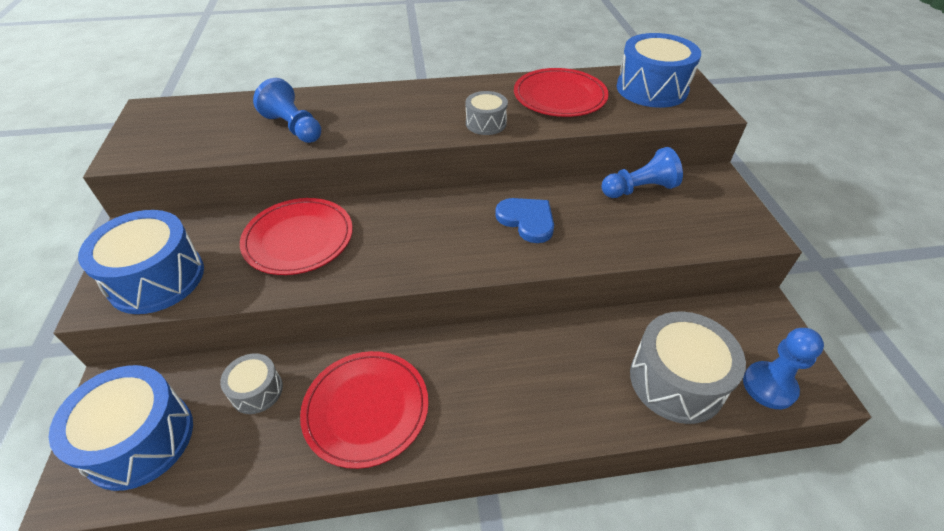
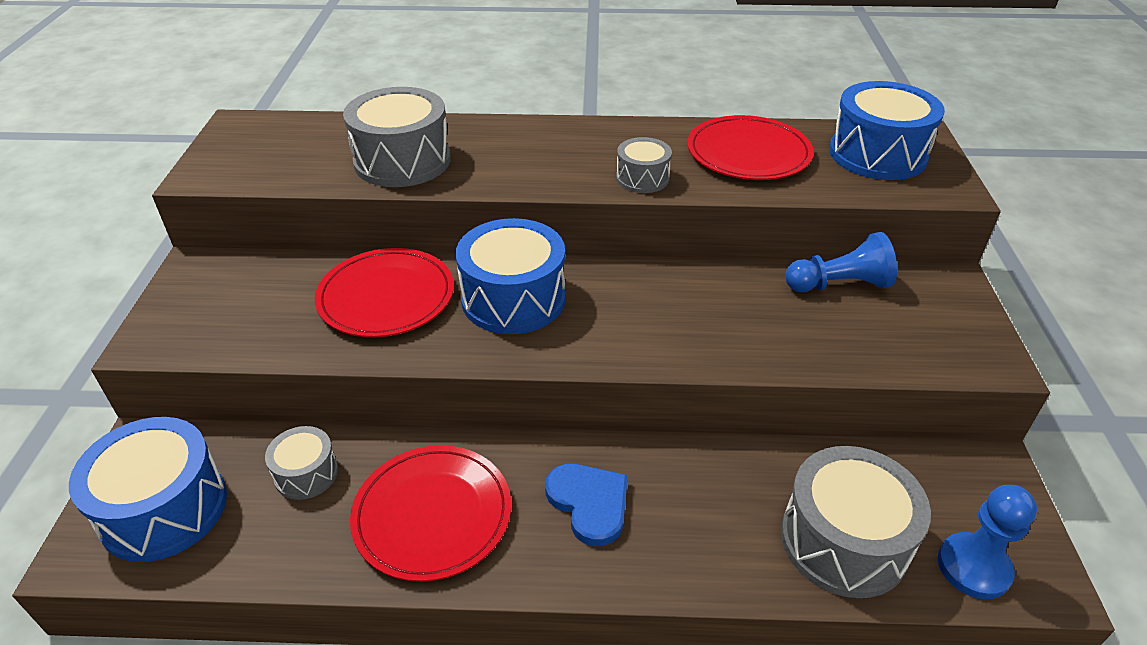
camera: 10 degrees right, 5 degrees down
(157, 278) = (214, 323): blue drum -> blue drum (513, 298)
(293, 127) = (402, 161): blue pawn -> grey drum
(527, 220) = (677, 307): blue heart -> blue heart (589, 503)

